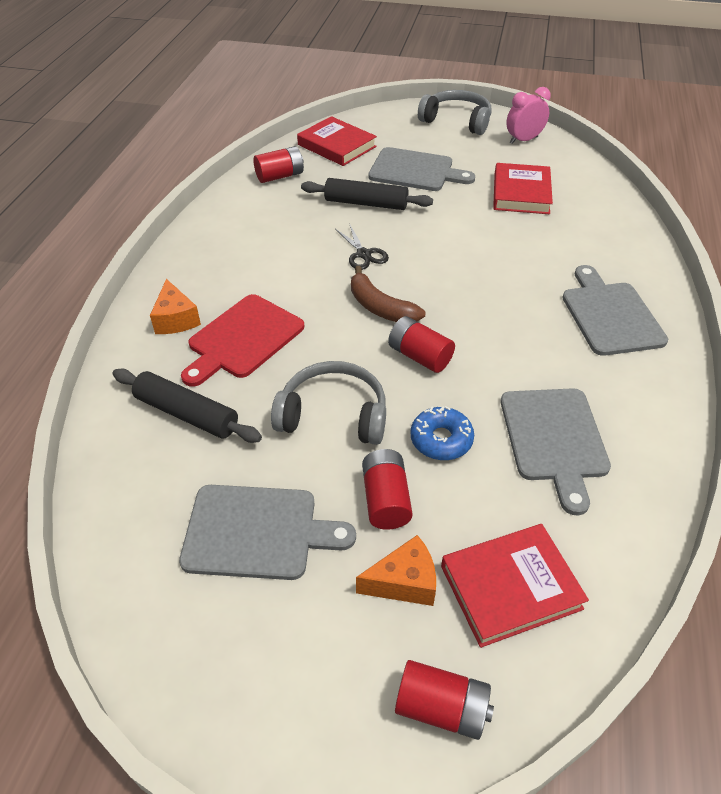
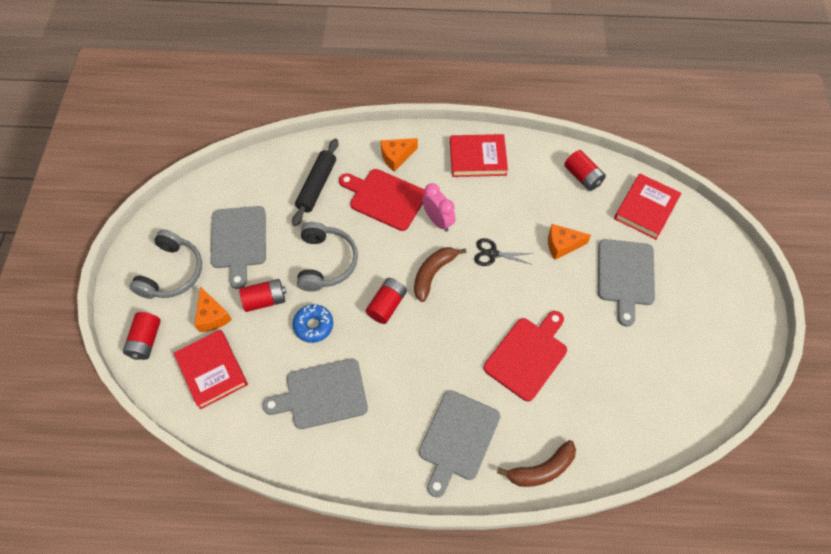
camera: 80 degrees right, 15 degrees up
(363, 254) = (492, 254): black scissors -> black scissors turned 45 degrees clockwise
(366, 203) = (562, 245): black rolling pin -> orange cheese
(457, 121) = (732, 303): grey headphones -> grey headphones (172, 273)
(504, 248) = (527, 355): none -> red cutting board
(521, 193) = (617, 367): red book -> red book (477, 158)
(523, 140) = (717, 367): pink clock -> pink clock (438, 221)
(610, 315) = (457, 438): grey cutting board -> grey cutting board turned 135 degrees clockwise
(640, 258) = (541, 469): none -> brown banana

